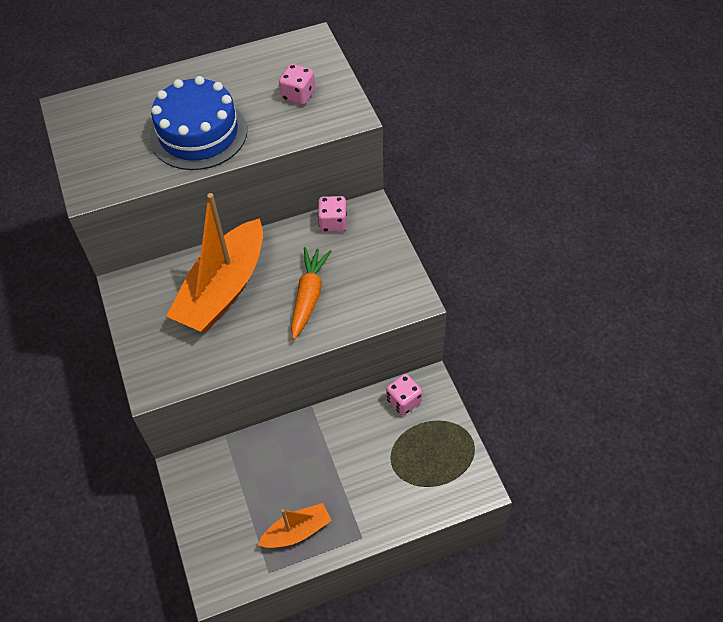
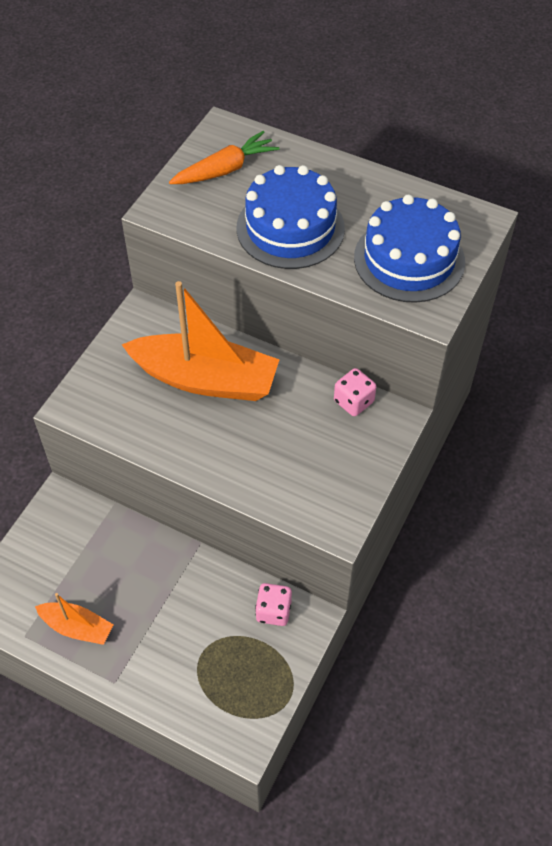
camera: 45 degrees right, 0 degrees up
(223, 289) = (205, 379): orange boat -> orange boat turned 150 degrees counterclockwise
(298, 95) = (409, 259): pink dice -> blue cake
(309, 296) = (260, 445): orange carrot -> orange carrot (225, 169)

